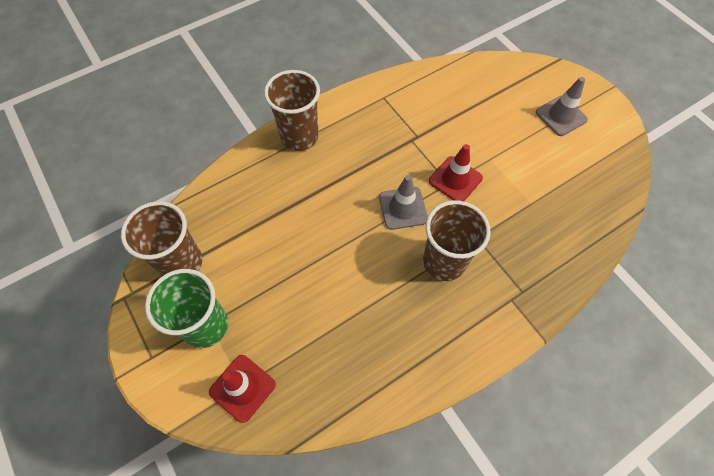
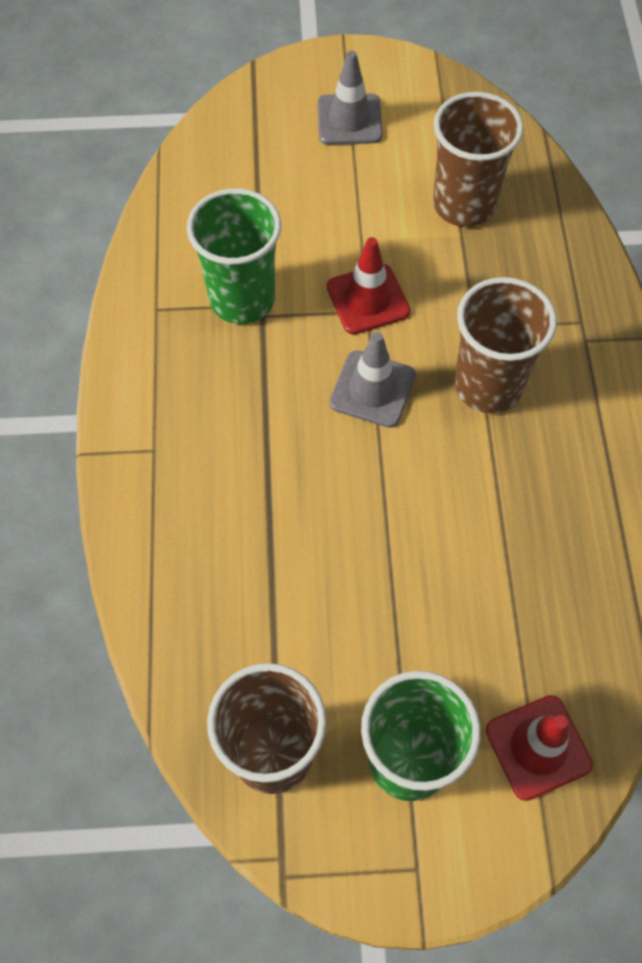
camera: 60 degrees left, 0 degrees up
(299, 137) = (147, 463): brown cup -> brown cup (464, 205)
(414, 127) = (242, 299): none -> green cup

